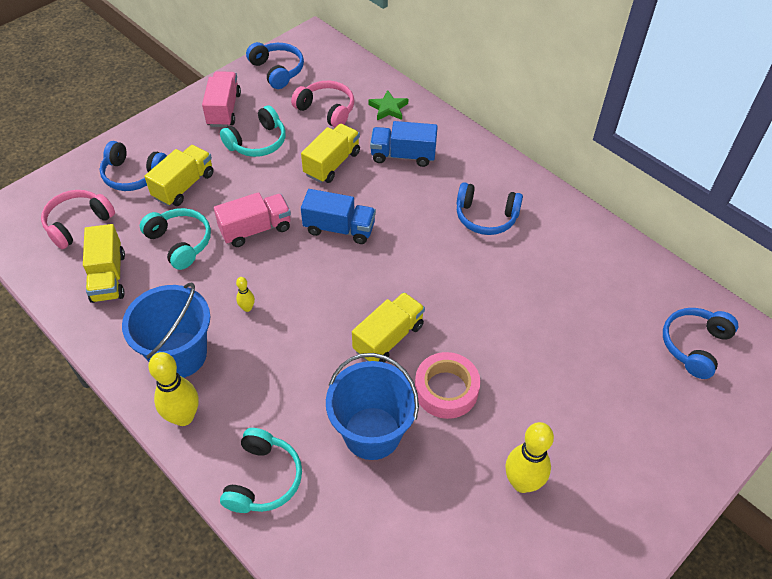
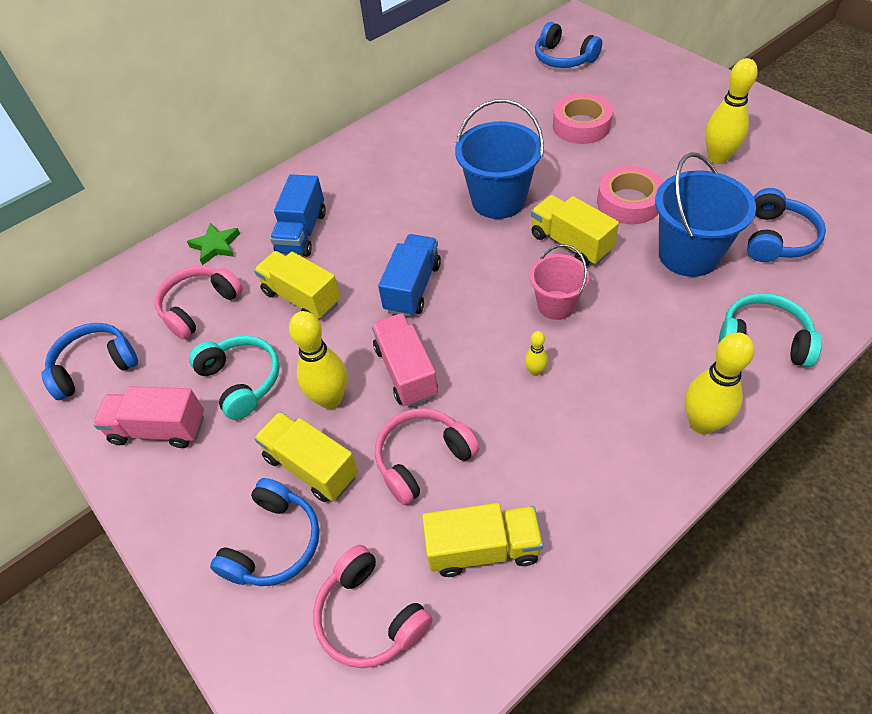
camera: 80 degrees left, 0 degrees up
(179, 355) = (612, 438): blue bucket -> blue bucket (498, 200)
(180, 243) = (423, 459): turquoise headphones -> pink headphones
(236, 190) = (330, 399): none -> yellow bowling pin
(315, 324) = (556, 305): none -> pink bucket
(486, 217) = (408, 169): blue headphones -> blue headphones (777, 238)
(567, 356) = (581, 125): none -> pink tape

